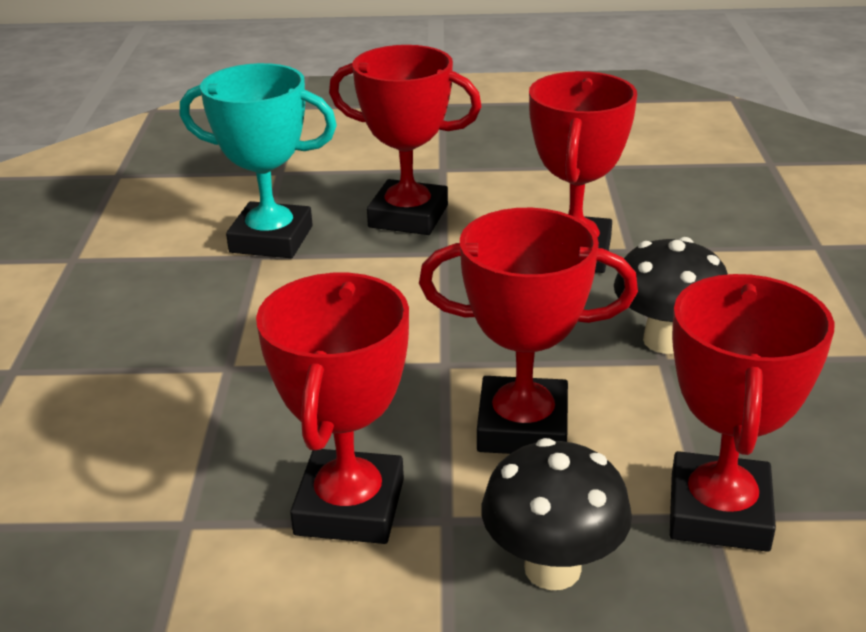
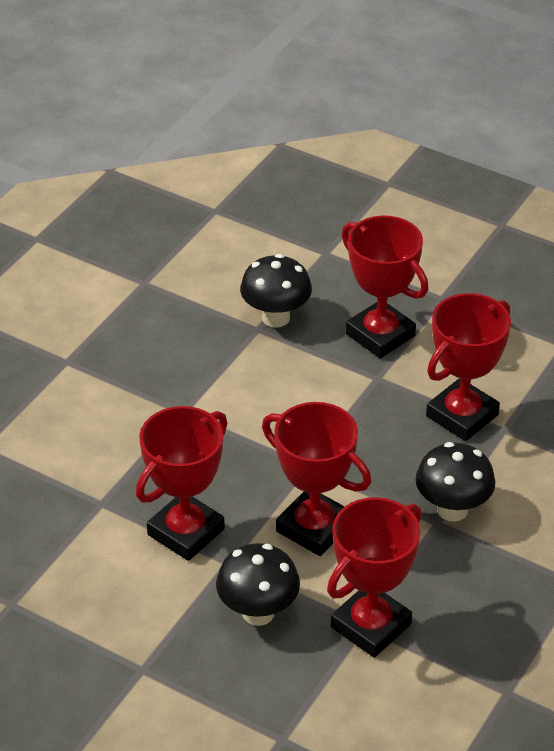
camera: 30 degrees right, 10 degrees up
(271, 239) = (276, 318): turquoise trophy -> black mushroom

